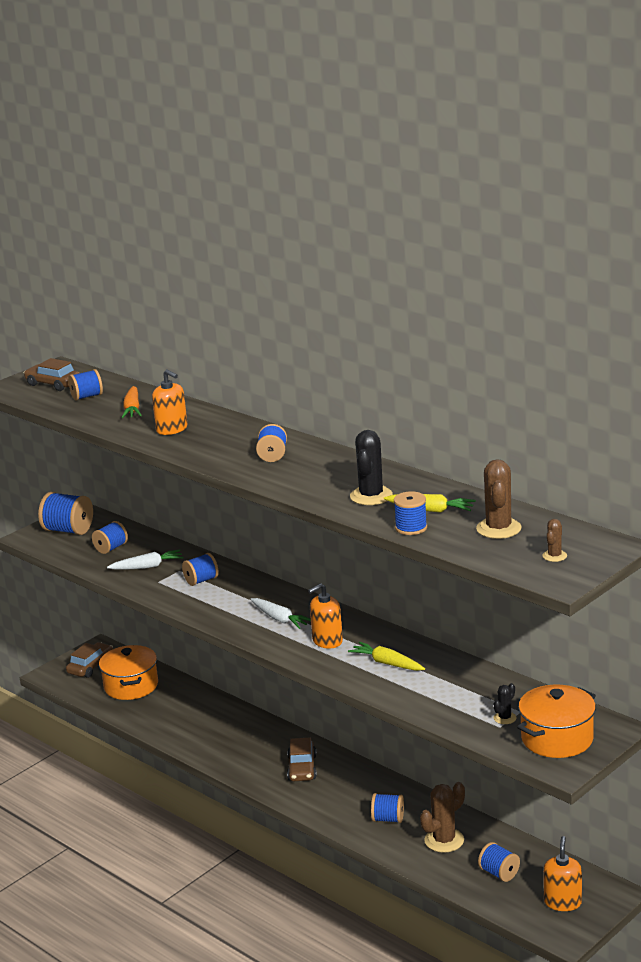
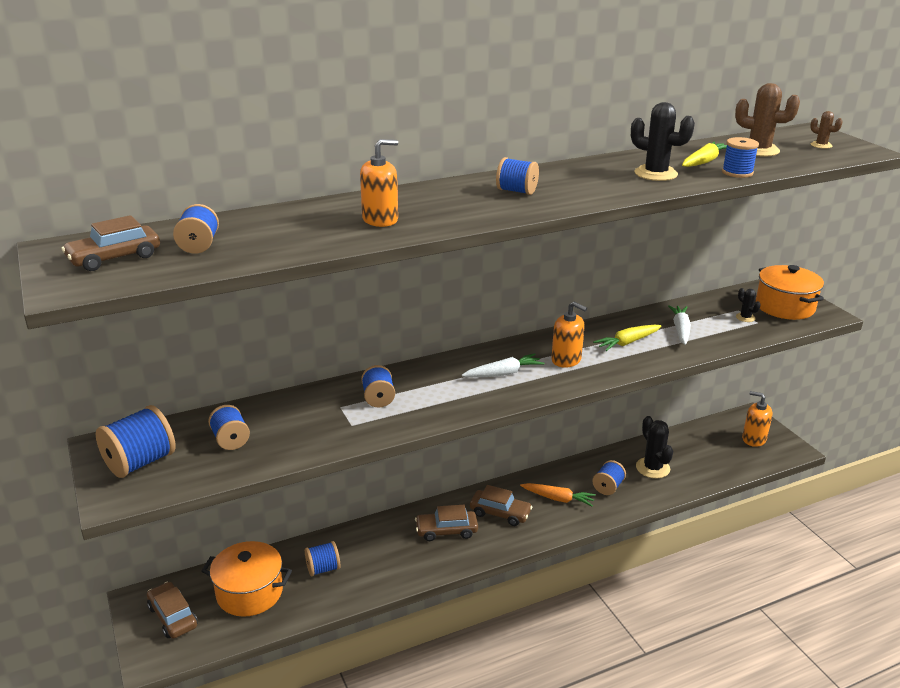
camera: 70 degrees left, 5 degrees up
(132, 409) = (284, 229): orange carrot -> orange carrot (558, 499)
(147, 566) = (307, 425): white carrot -> white carrot (680, 330)
(258, 748) = (446, 531): none -> brown car
(327, 641) = (566, 360): orange soap dispenser -> orange soap dispenser turned 45 degrees counterclockwise
(444, 840) = (652, 468): brown cactus -> black cactus
(499, 873) = (707, 455): blue spool -> blue spool (323, 569)

